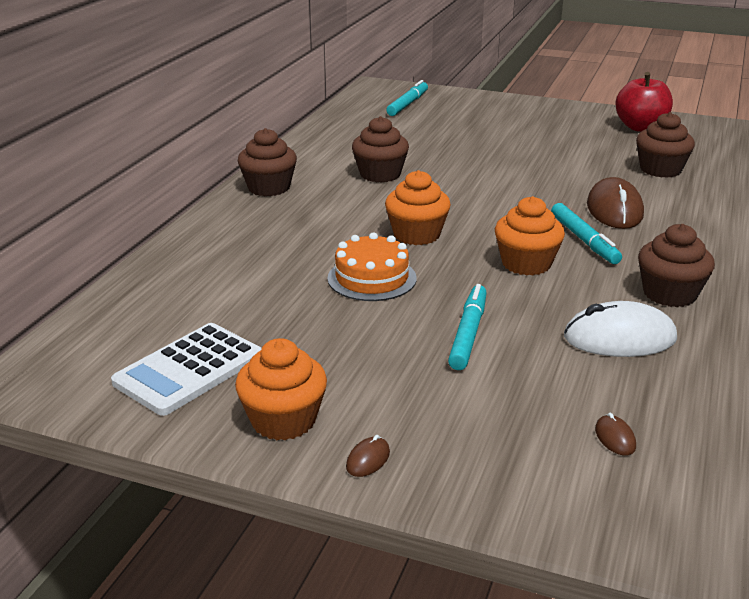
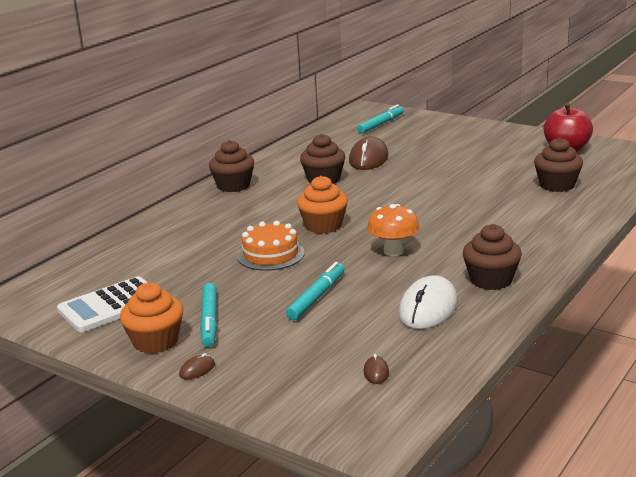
camera: 15 degrees right, 5 degrees down
(526, 264) = (393, 251): orange cupcake -> orange mushroom
(584, 240) = (451, 237): turquoise marker -> turquoise marker (210, 320)
(614, 210) = (493, 215): brown mouse -> brown mouse (368, 159)
(619, 338) = (428, 308): white mouse -> white mouse turned 75 degrees counterclockwise

